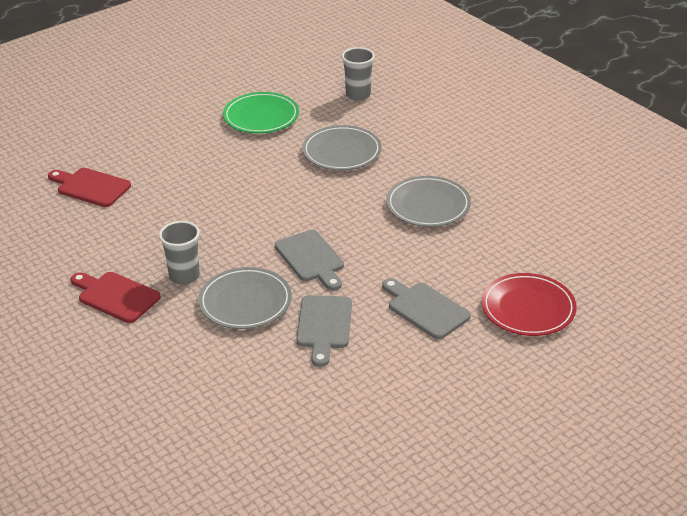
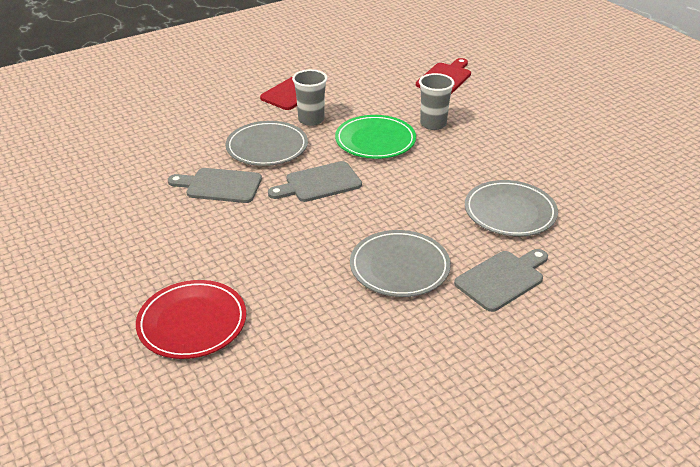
camera: 95 degrees right, 0 degrees up
(261, 117) = (576, 162): green plate -> green plate (375, 141)
(358, 95) = (643, 232): grey cup -> grey cup (433, 124)
(425, 309) = (220, 247): grey cutting board -> grey cutting board (502, 279)

